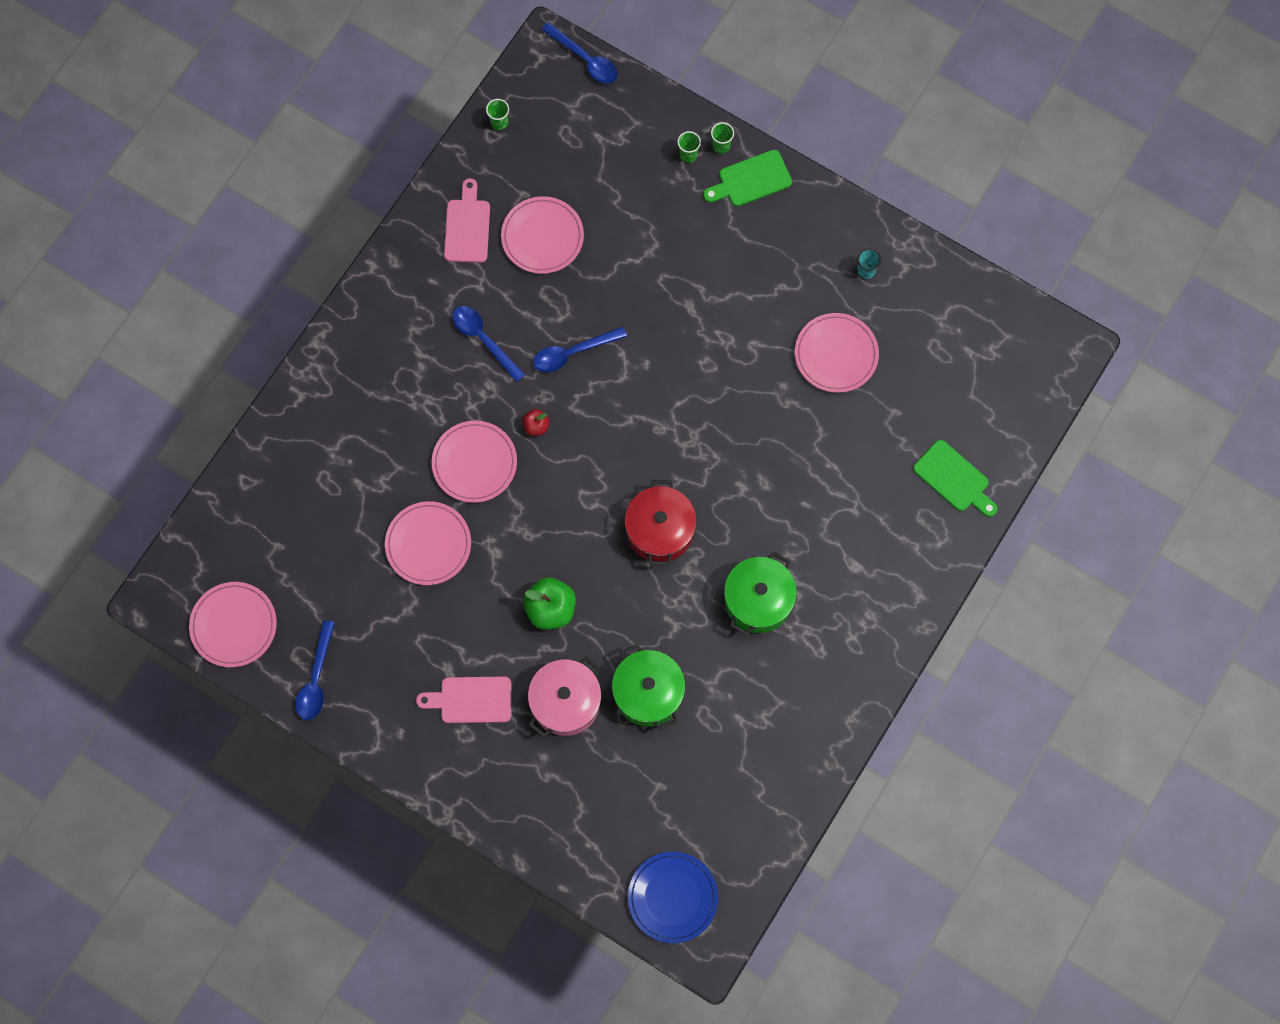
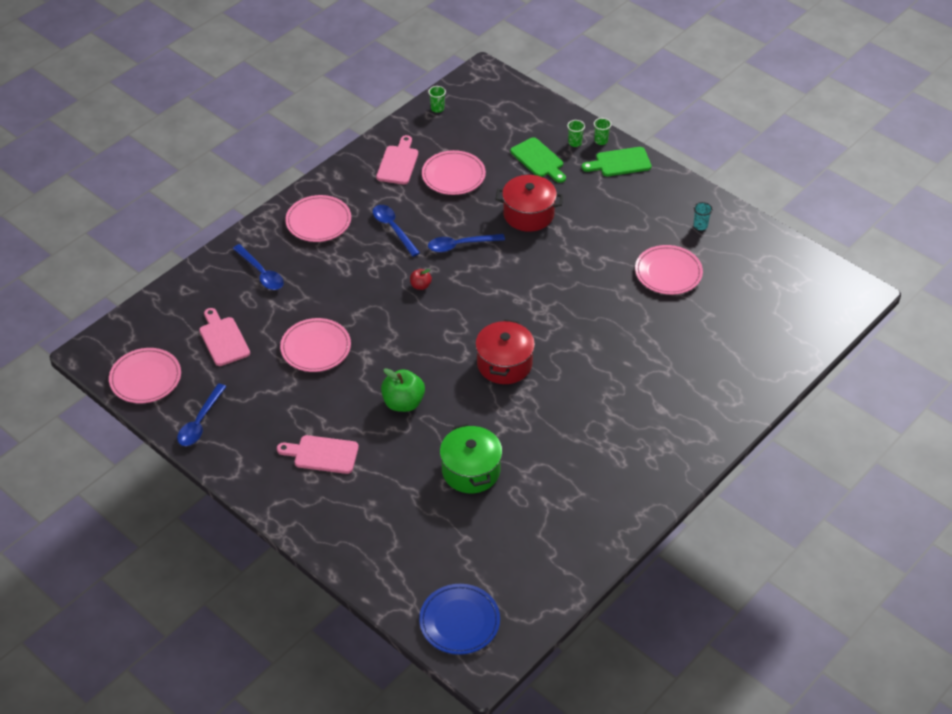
camera: 10 degrees right, 25 degrees down
(312, 550) = (223, 339): none -> pink cutting board
(474, 463) = (366, 302): pink plate -> pink plate (318, 221)
(565, 702) = (400, 467): pink pot -> none
(585, 59) = (509, 82): blue spoon -> blue spoon (261, 273)
(649, 287) = (528, 214): none -> red pot
(758, 600) = (576, 421): green pot -> none
(954, 479) = (753, 363): green cutting board -> green cutting board (539, 160)

